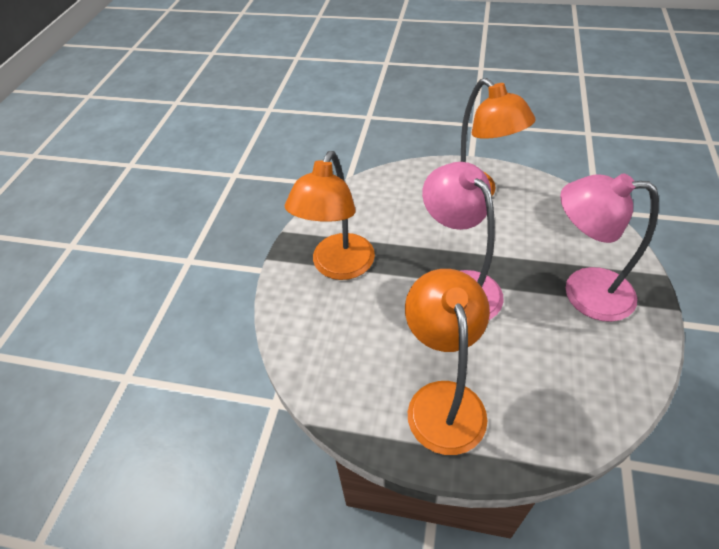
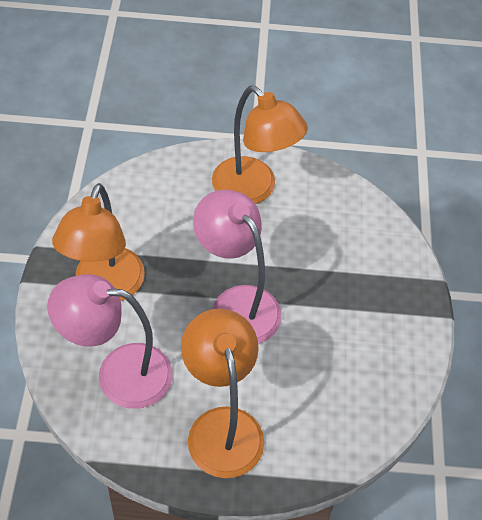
camera: 15 degrees left, 5 degrees up
(583, 291) = (361, 303): pink lamp -> pink lamp (119, 373)

